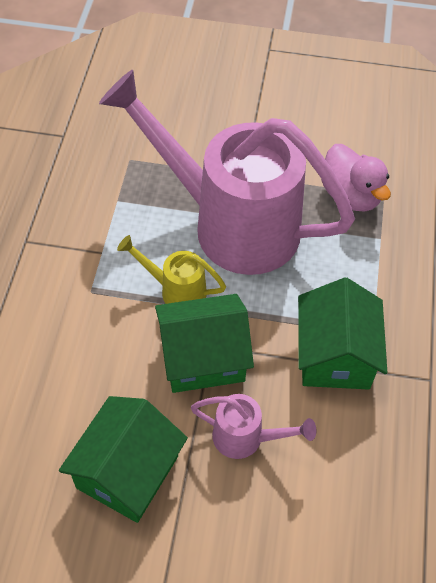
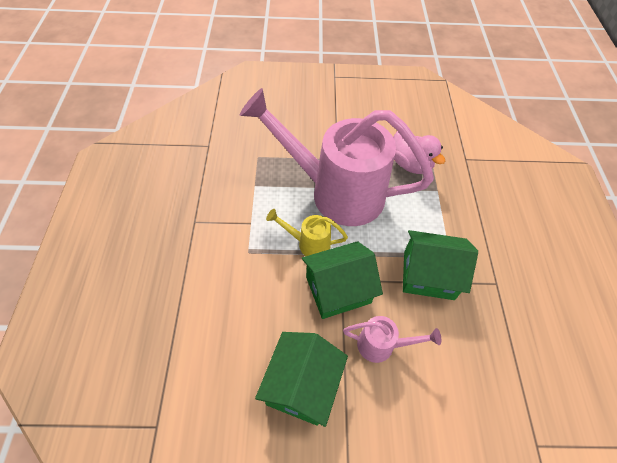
camera: 10 degrees left, 0 degrees up
(335, 355) = (428, 275): green house -> green house turned 75 degrees counterclockwise

